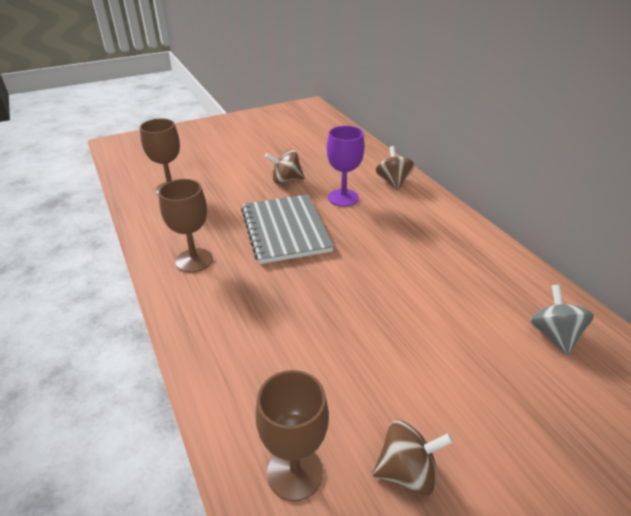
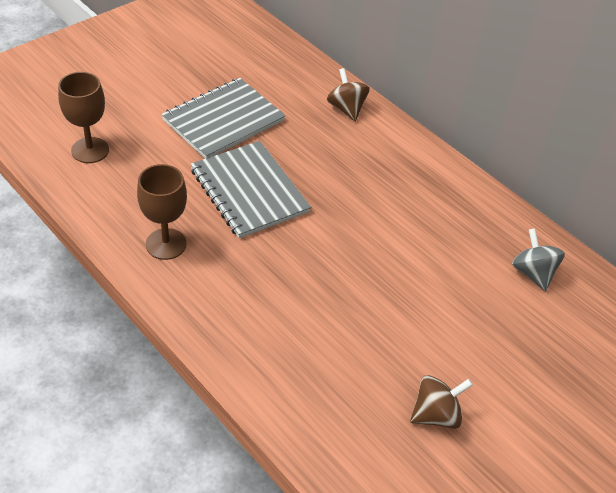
camera: 20 degrees left, 10 degrees up
(286, 180) = (223, 120): brown spinning top -> grey notebook
(295, 472) = (348, 433): brown goblet -> none
(343, 198) = (297, 138): purple goblet -> none

